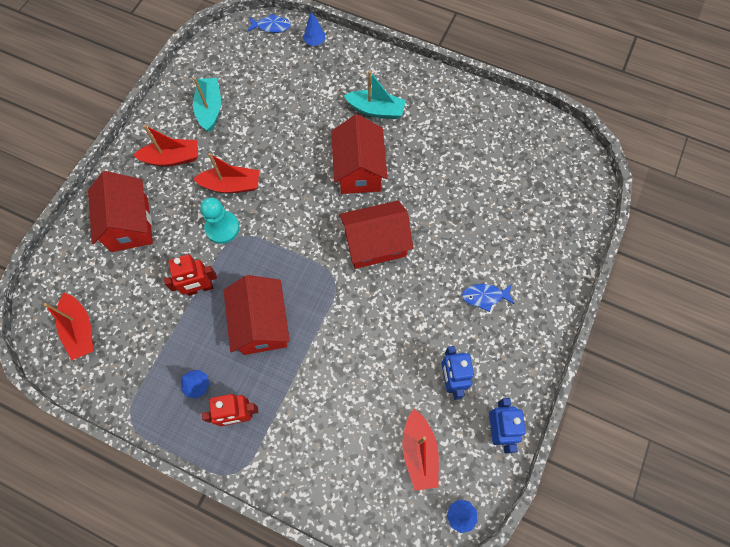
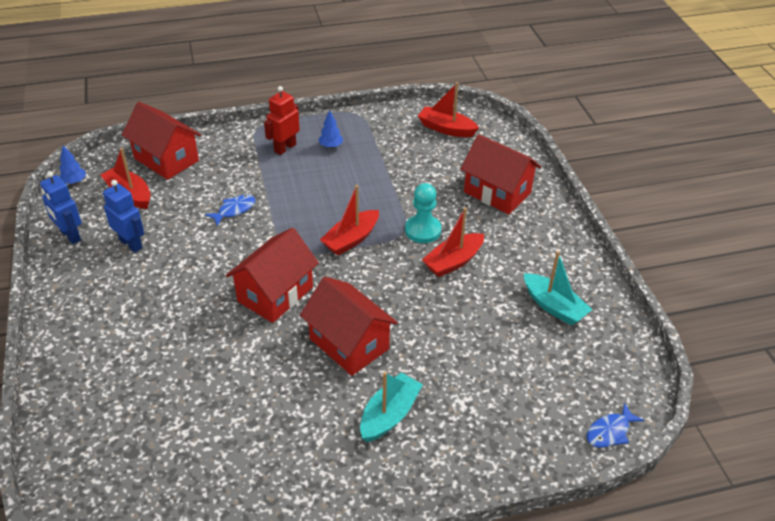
camera: 140 degrees right, 25 degrees down
(172, 158) = (529, 250): red boat -> red boat (351, 239)
(200, 288) = (392, 189): red robot -> none
(262, 324) = (320, 195): red house -> red house (166, 159)
(314, 42) = (542, 448): blue tree -> none
(376, 110) = (389, 415): turquoise boat -> turquoise boat turned 150 degrees clockwise
(484, 296) = (135, 313): blue fish -> blue fish (234, 210)

